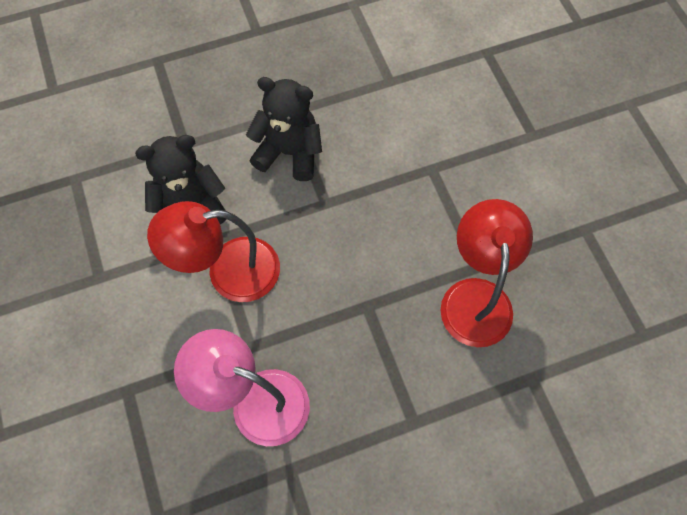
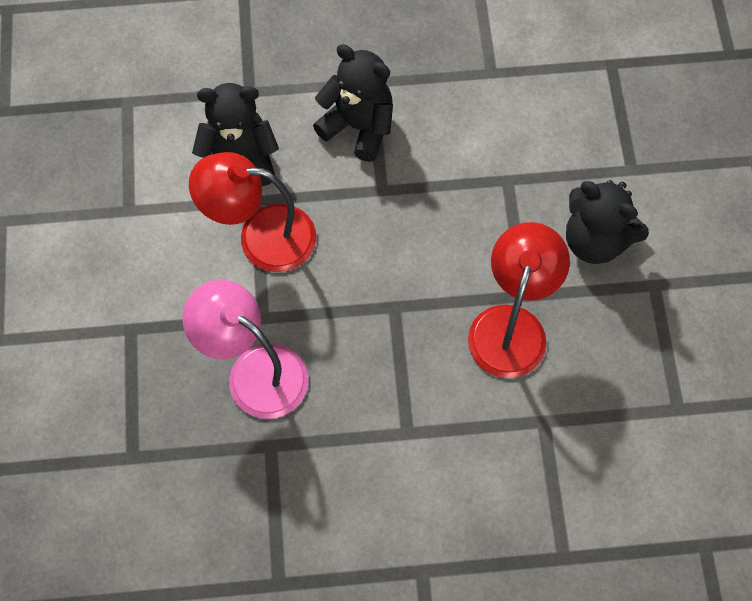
camera: 15 degrees right, 0 degrees up
(523, 203) = (595, 240): none -> black teddy bear

